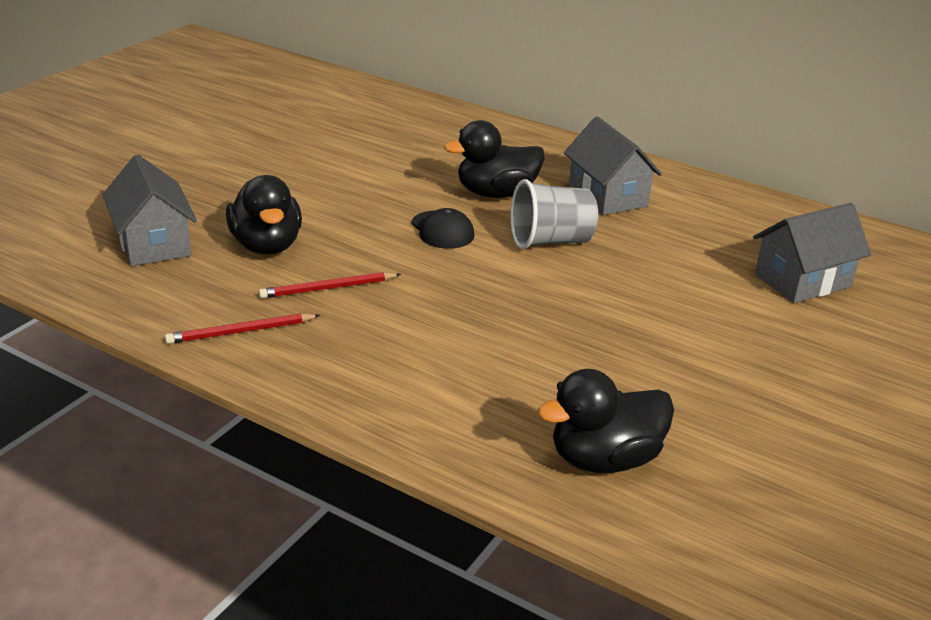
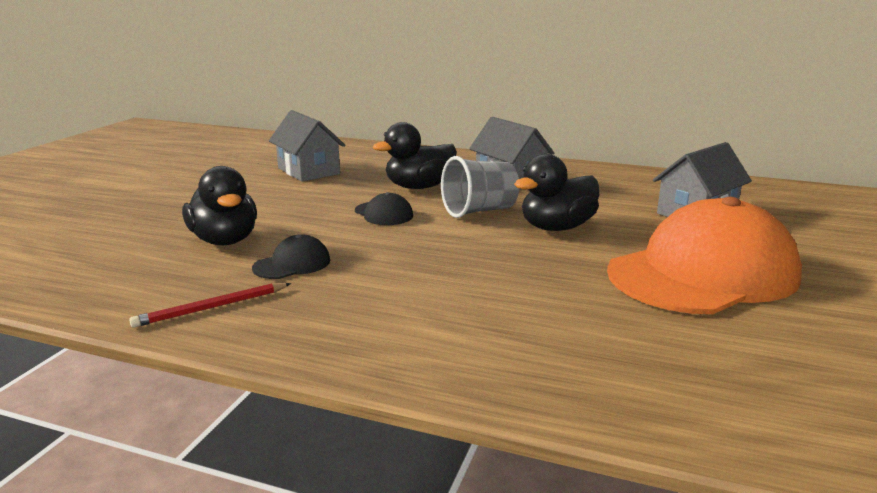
camera: 10 degrees left, 10 degrees down
(153, 243) = (111, 250): grey house -> grey house (308, 171)
(328, 288) = (292, 264): red pencil -> black cap
(604, 459) = (622, 365): black duck -> black duck (557, 228)
(753, 367) = (703, 273): none -> orange cap

